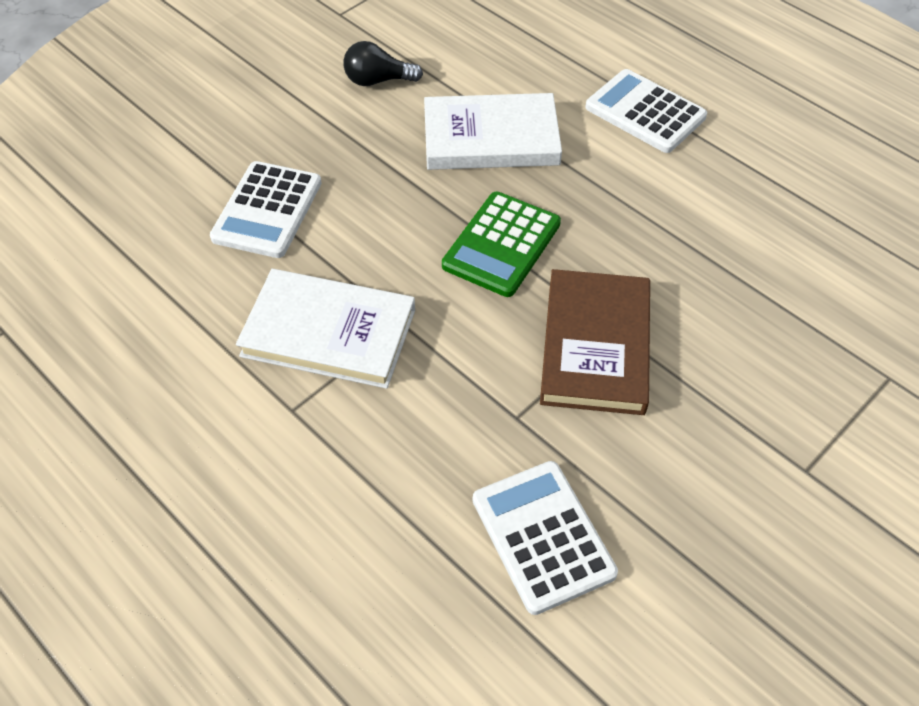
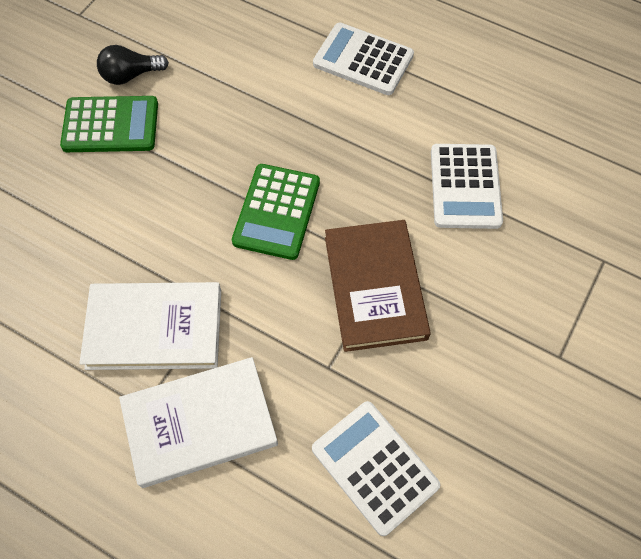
camera: 15 degrees left, 10 degrees up
(267, 210) = (69, 224): white calculator -> white calculator (465, 186)
(341, 124) = (110, 125): none -> green calculator
(491, 137) = (242, 111): white book -> white book (200, 423)

